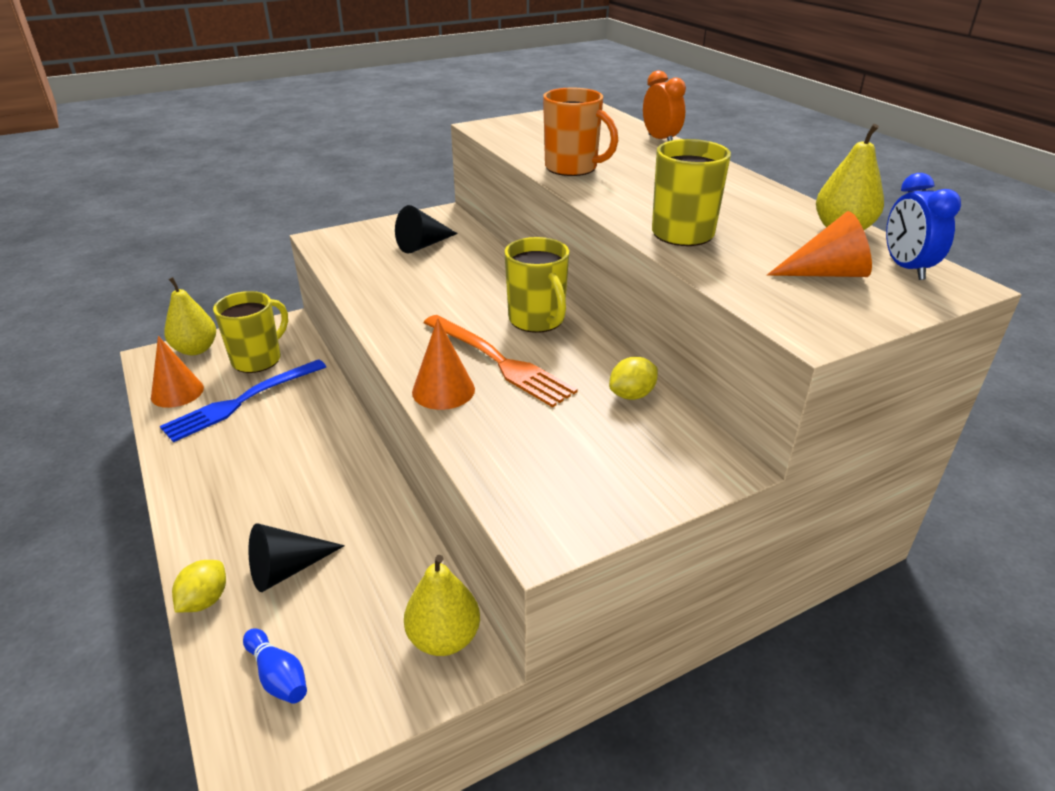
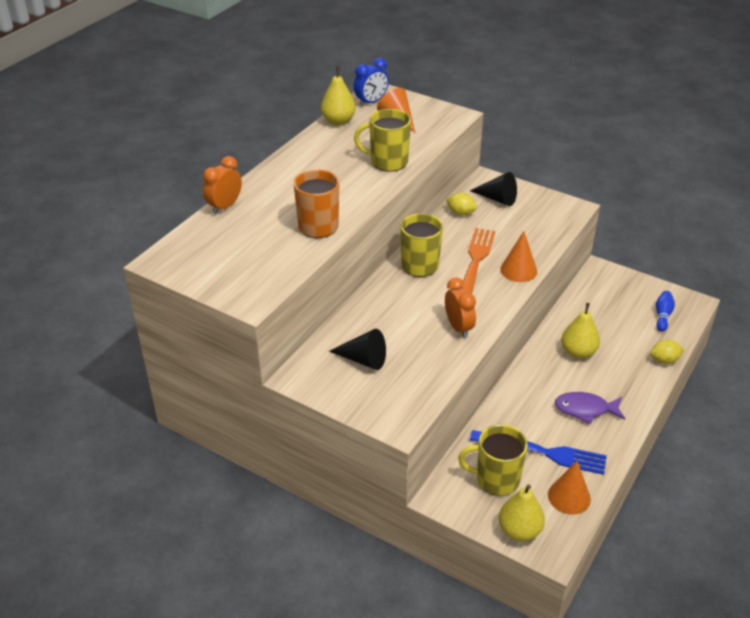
camera: 120 degrees left, 5 degrees up
(244, 462) = (585, 409): none -> purple fish
(287, 569) = (622, 345): black cone -> black cone (497, 199)
(397, 306) = (458, 327): none -> orange clock
(444, 638) = (598, 281): yellow pear -> yellow pear (578, 352)

